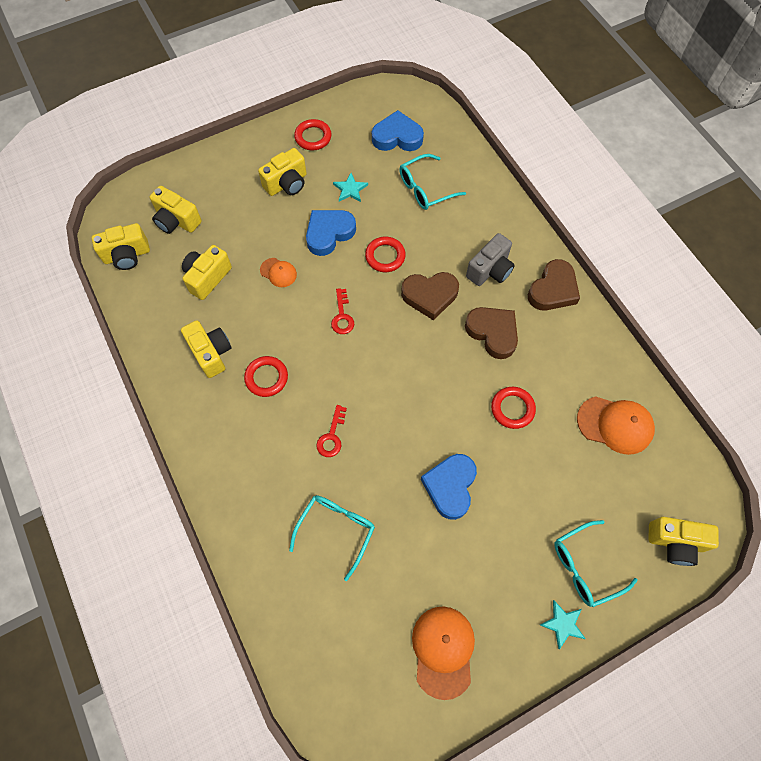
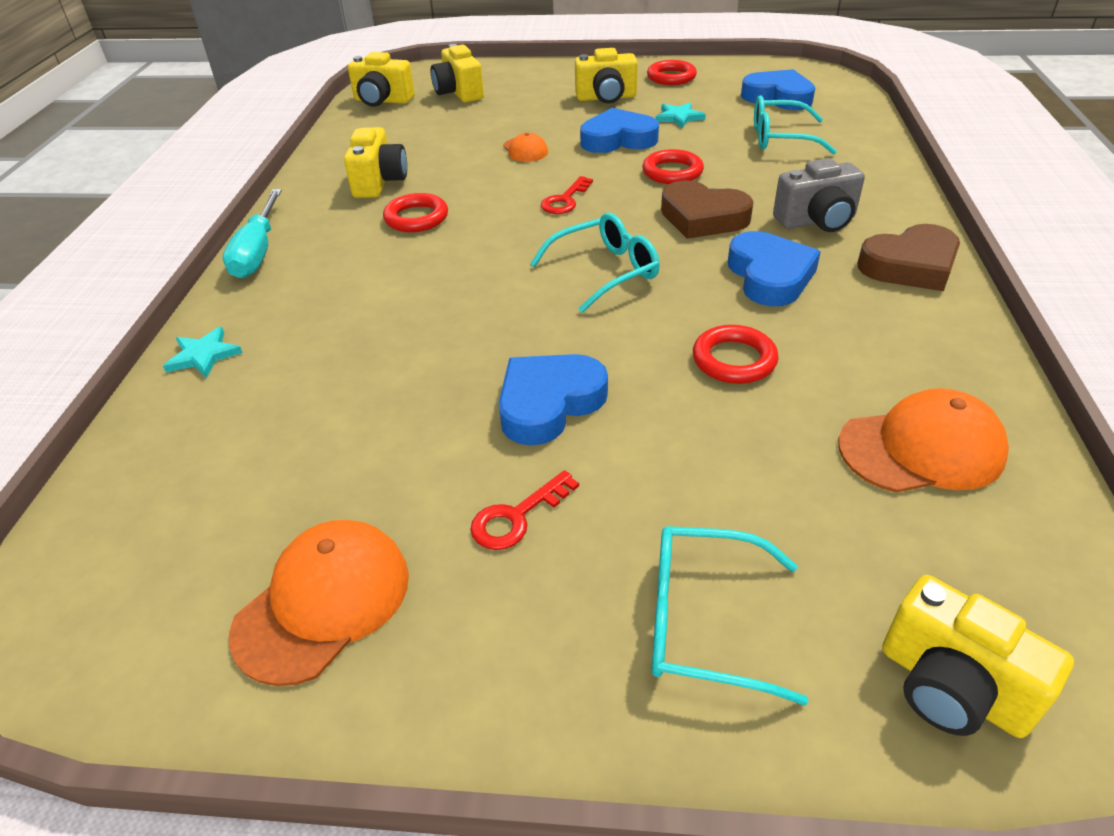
camera: 35 degrees right, 25 degrees down
(197, 459) = (258, 252): none -> turquoise screwdriver
(207, 278) = (443, 133): yellow camera -> none
(332, 436) = (436, 290): red key -> red key (517, 517)
(336, 530) = (335, 379): turquoise glasses -> turquoise glasses (605, 271)
(493, 333) = (769, 276): brown heart -> blue heart
(563, 624) = (579, 691): turquoise star -> turquoise star (203, 355)
(615, 425) = (921, 449): orange cap -> orange cap turned 60 degrees counterclockwise

